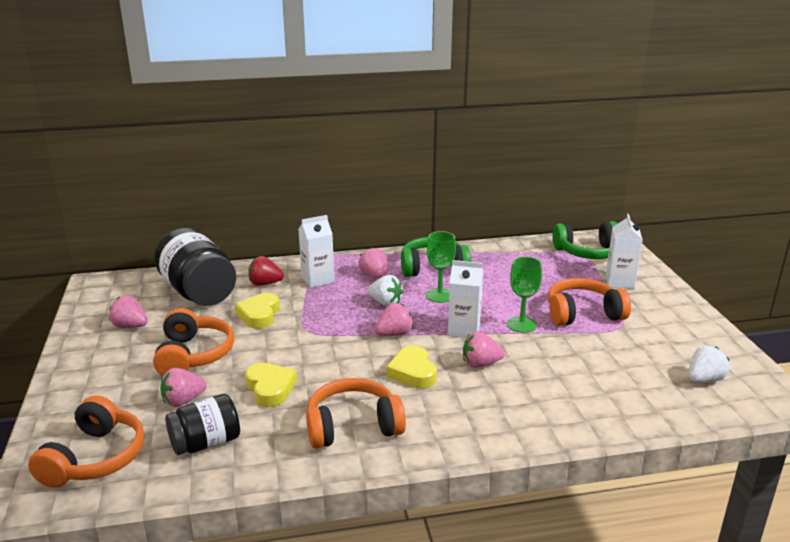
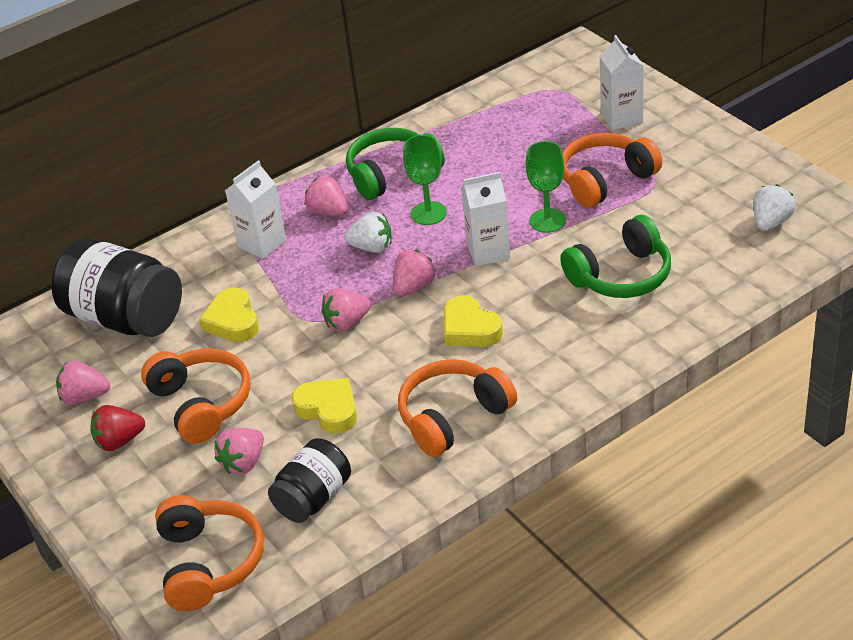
camera: 20 degrees left, 15 degrees up
(265, 284) = (200, 274): red strawberry -> red strawberry (119, 441)
(480, 364) = (535, 290): pink strawberry -> pink strawberry (347, 323)
(588, 252) = (562, 84): green headphones -> green headphones (621, 275)

